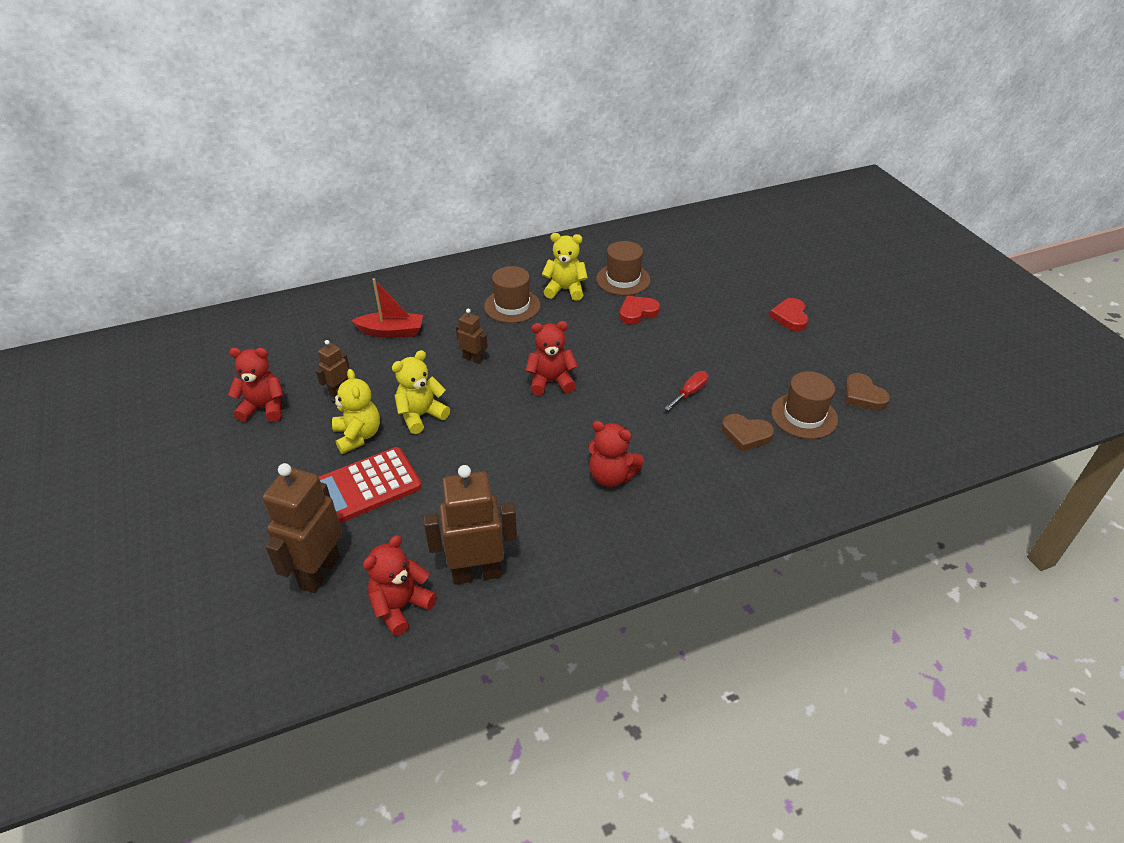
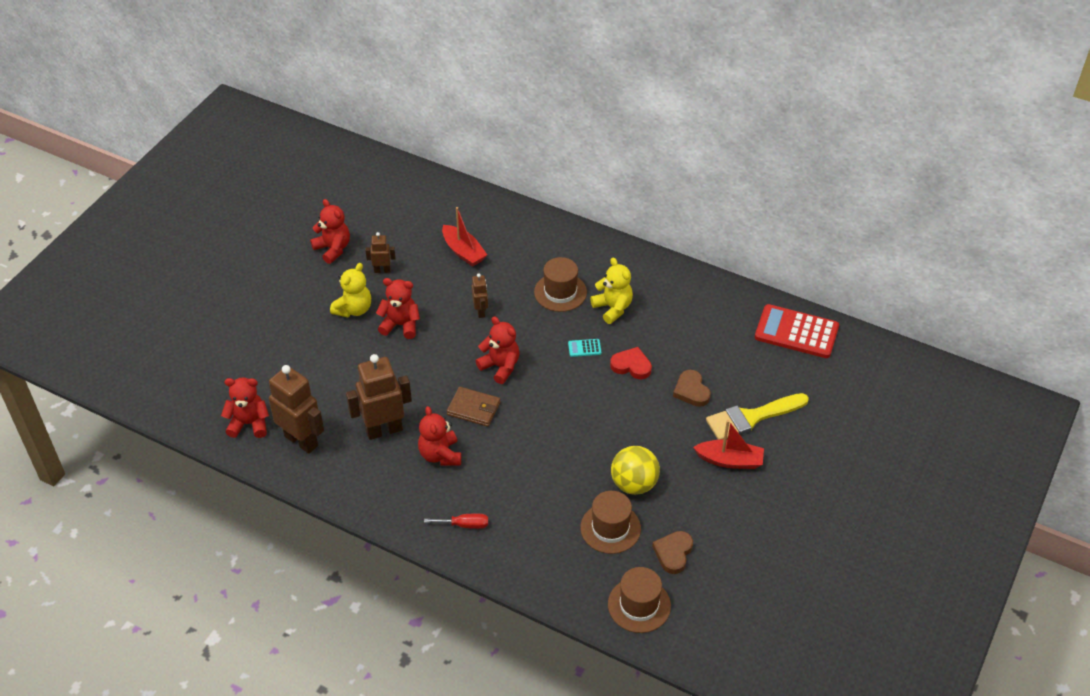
camera: 50 degrees right, 5 degrees up
(319, 572) = (240, 372): brown robot -> brown robot (384, 430)
(364, 487) = (316, 344): red calculator -> red calculator (796, 332)
(421, 415) = (400, 325): yellow teddy bear -> red teddy bear
(580, 424) = (473, 408): none -> brown wallet
(589, 325) = (584, 348): none -> turquoise calculator
(623, 279) = (664, 332): brown hat -> brown hat (639, 605)
(690, 392) = (568, 449): red screwdriver -> red screwdriver (465, 525)
(746, 434) = (554, 504): brown heart -> brown heart (691, 391)
(757, 286) = (751, 418): none -> yellow brush
(767, 377) = (634, 484): none -> yellow ball
(790, 317) = (730, 460): red heart -> red boat

